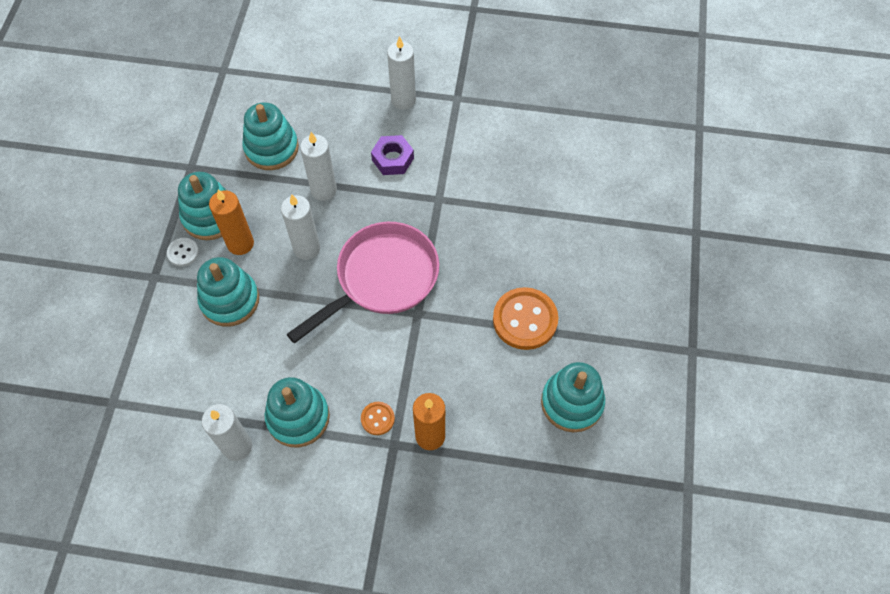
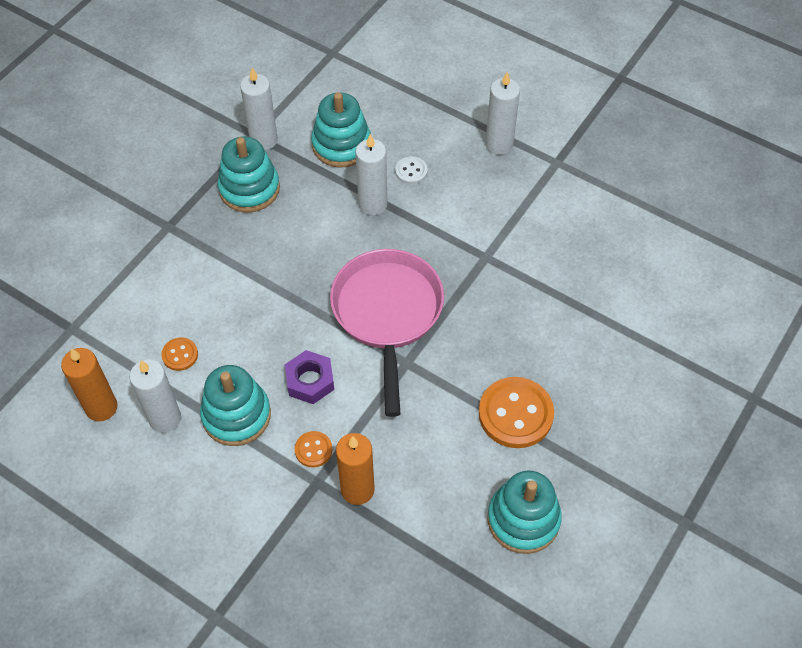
camera: 25 degrees right, 5 degrees down
(183, 253) = (206, 213): white button -> white button (411, 171)
(222, 386) = (180, 355): none -> orange button
(230, 300) = (228, 276): turquoise stacking toy -> none
(240, 243) = (265, 226): orange candle -> orange candle (101, 407)
(307, 248) = (327, 255): white candle -> white candle (263, 140)
(382, 278) = (387, 314): pink pan -> pink pan turned 75 degrees counterclockwise
(393, 159) = (458, 199): purple nut -> purple nut (310, 381)

